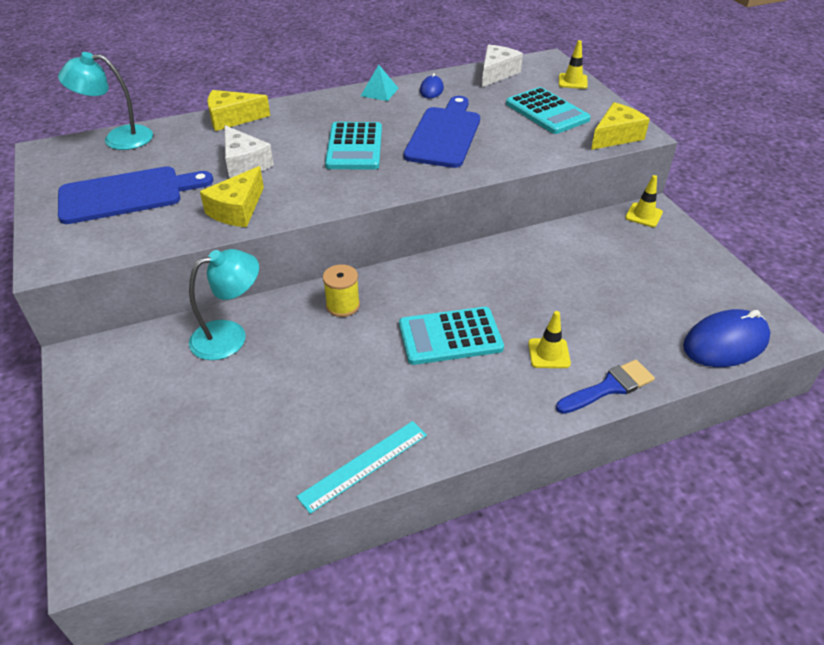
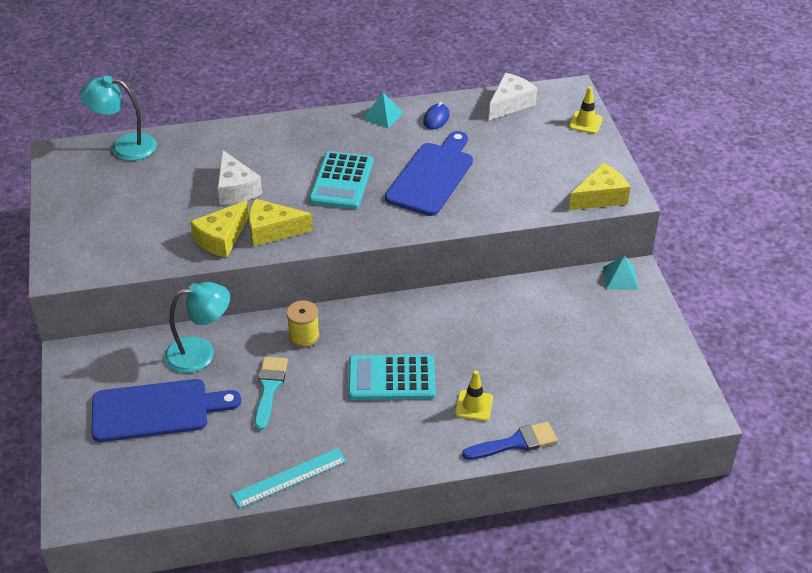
camera: 10 degrees right, 0 degrees up
(127, 195) = (127, 211): blue cutting board -> blue cutting board (157, 410)
(232, 119) = (233, 134): yellow cheese -> yellow cheese (272, 230)
(316, 364) = (269, 388): none -> turquoise brush
(547, 112) = (543, 159): turquoise calculator -> none
(643, 215) = (620, 278): yellow traffic cone -> turquoise pyramid
(725, 342) = (638, 417): blue mouse -> none

